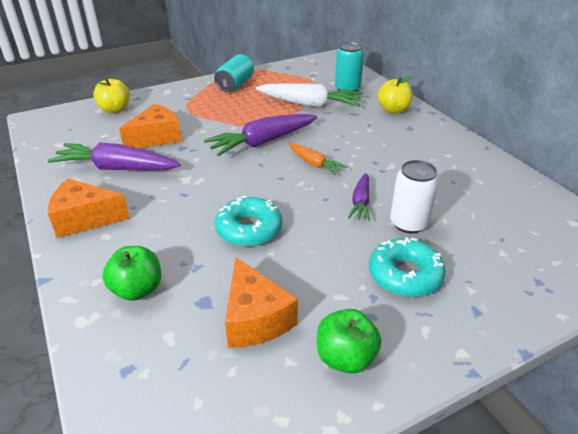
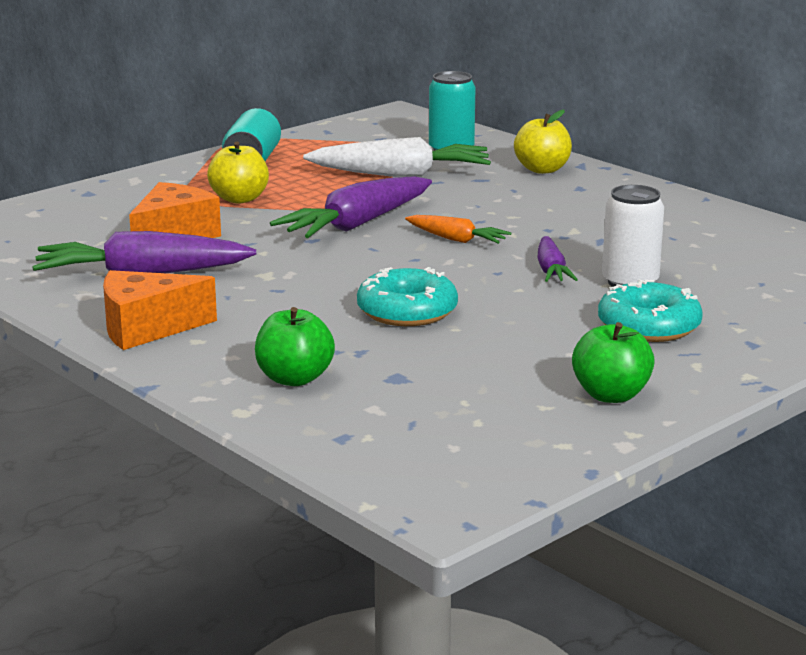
camera: 15 degrees left, 15 degrees down
(115, 109) = (63, 210): yellow apple -> yellow apple (239, 199)
(255, 318) = (476, 381): orange cheese -> none

